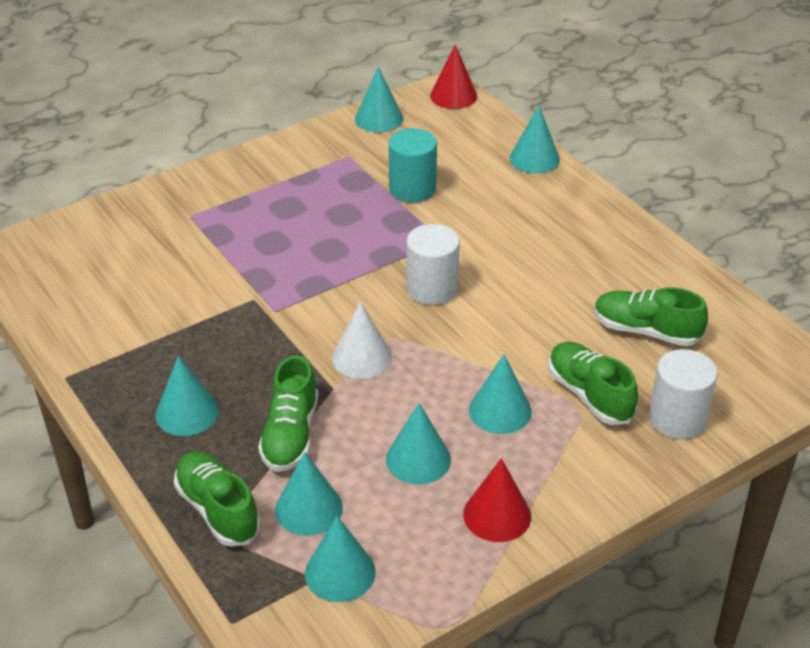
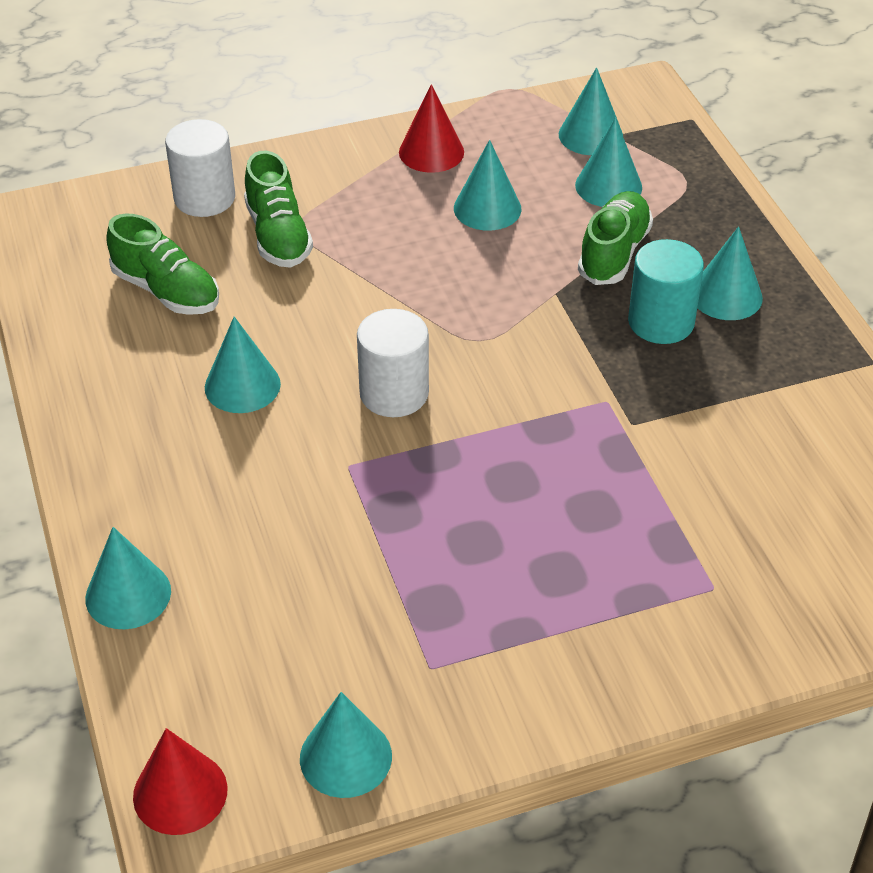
camera: 165 degrees left, 5 degrees up
(218, 510) = (698, 200): green shoe -> none
(362, 357) = (513, 321): white cone -> none
(412, 189) = (352, 571): turquoise cylinder -> turquoise cylinder (661, 322)
(500, 411) = (382, 237): turquoise cone -> turquoise cone (242, 385)

